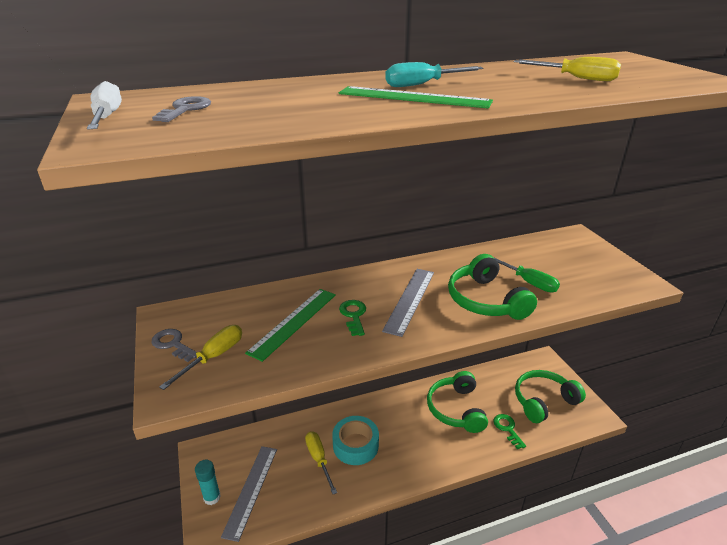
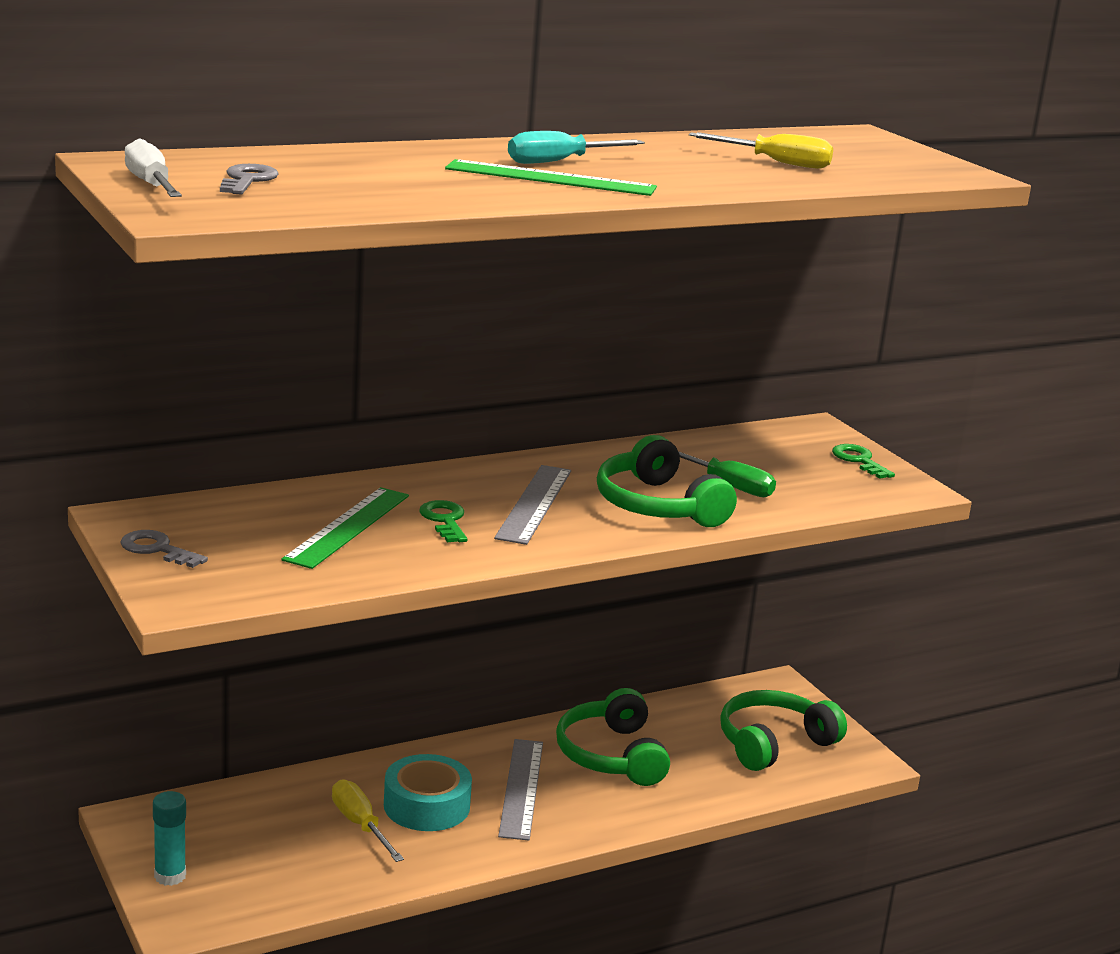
camera: 10 degrees left, 10 degrees down
(213, 357) = (231, 563): yellow screwdriver -> none
(251, 490) = (241, 866): grey ruler -> grey ruler (521, 788)
(507, 429) = (706, 780): green key -> green key (859, 461)

